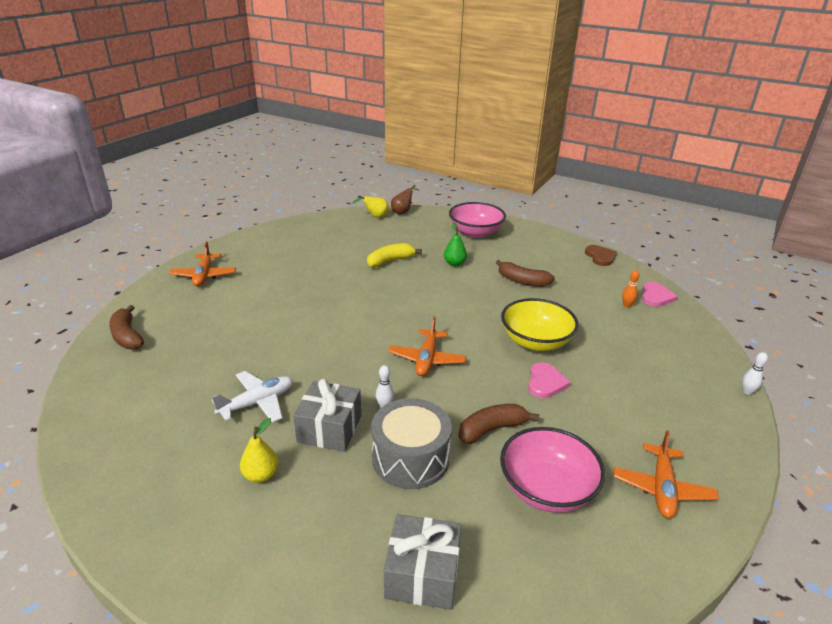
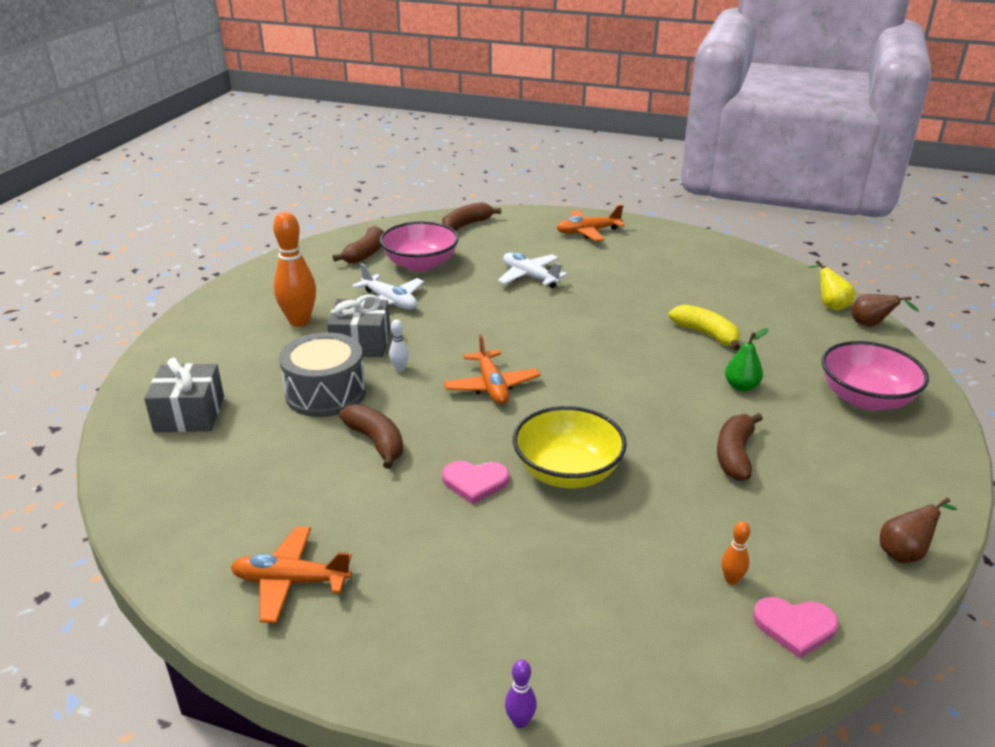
camera: 80 degrees right, 0 degrees up
(133, 413) = (365, 253): none -> brown banana
(261, 475) = (299, 321): yellow pear -> orange bowling pin
(263, 316) = (529, 277): none -> white plane
(427, 359) = (491, 386): orange plane -> orange plane turned 105 degrees counterclockwise
(546, 489) = (287, 484): pink bowl -> pink bowl (420, 264)
(600, 257) = (905, 553): brown heart -> brown pear
(747, 392) = (520, 721): white bowling pin -> purple bowling pin

